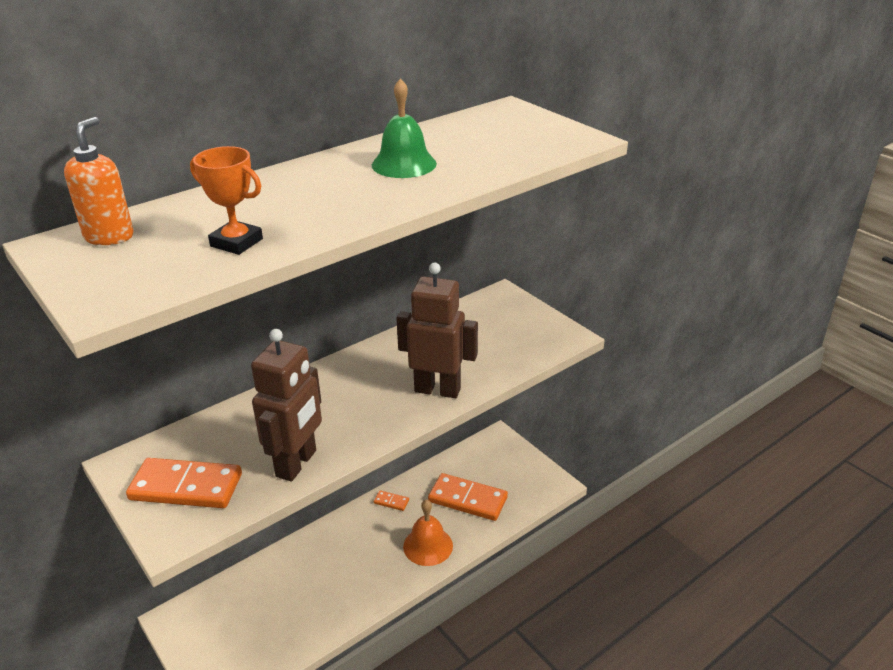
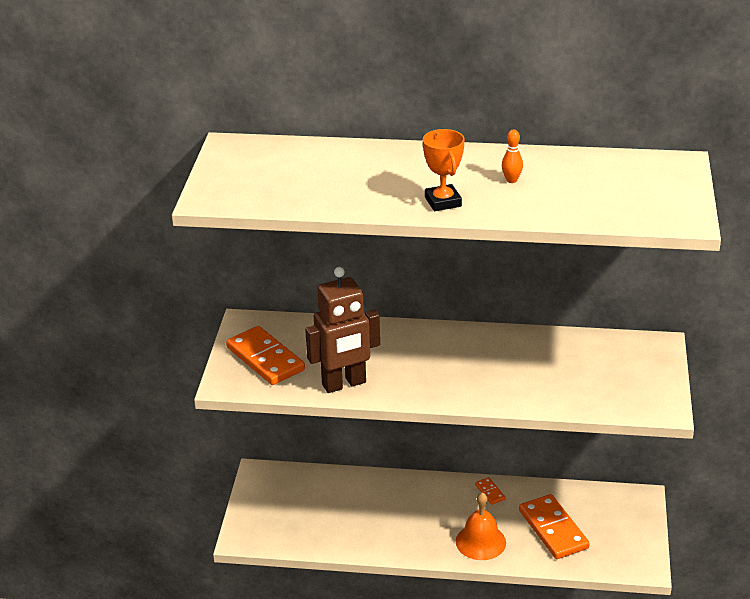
camera: 45 degrees right, 0 degrees up
(109, 236) = (264, 154): orange soap dispenser -> none
(236, 242) = (323, 192): orange trophy -> orange trophy (443, 202)
(404, 164) = (511, 180): green bell -> orange bowling pin
(437, 390) = (500, 390): brown robot -> none

